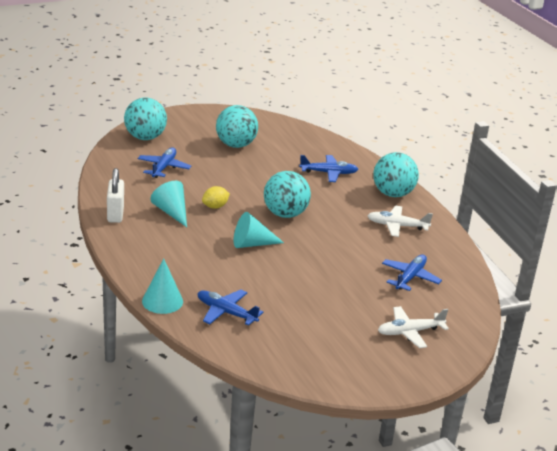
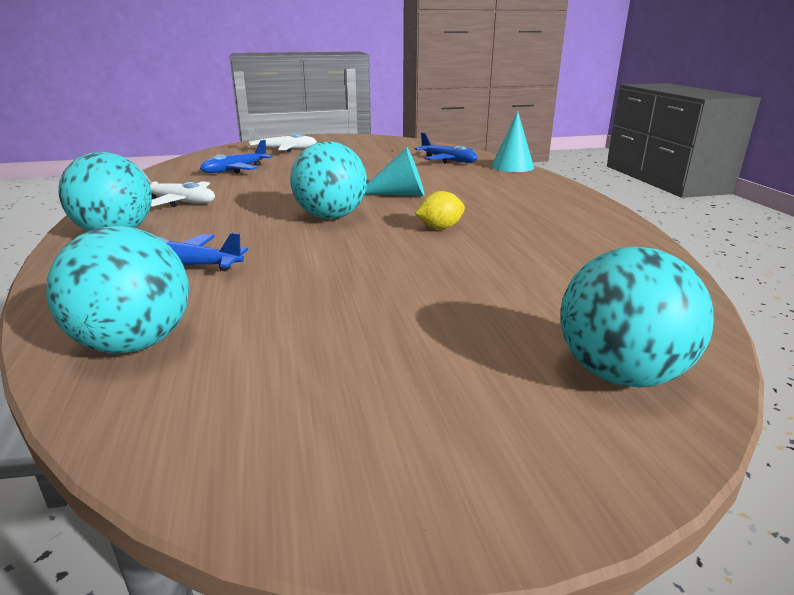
camera: 165 degrees left, 5 degrees down
(115, 214) = (603, 225): white padlock -> none
(163, 168) = (541, 288): blue plane -> none
(171, 212) = (512, 224): turquoise cone -> none
(235, 145) = (349, 339): turquoise ball -> turquoise ball (134, 344)

